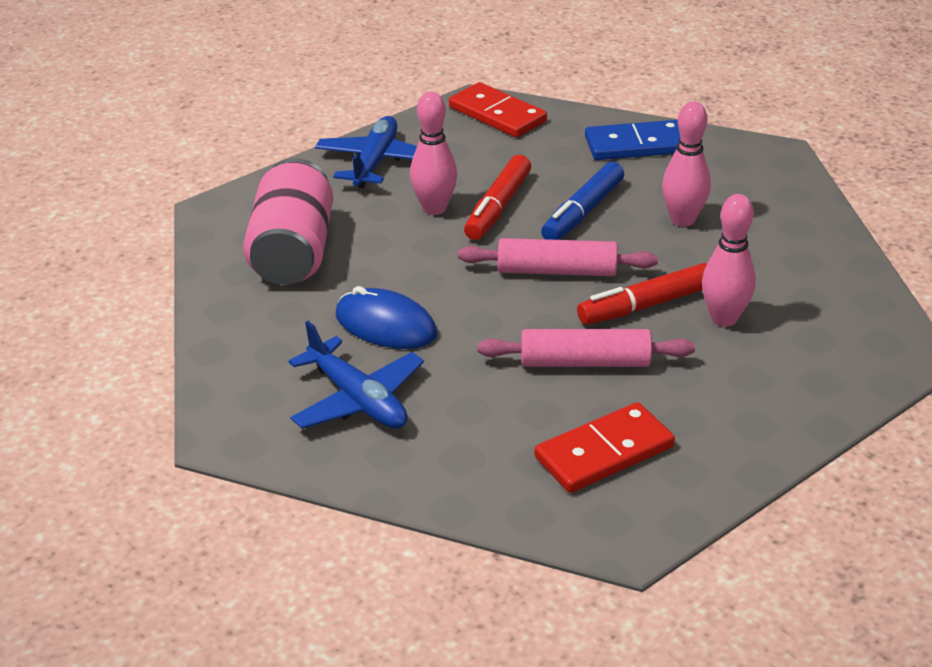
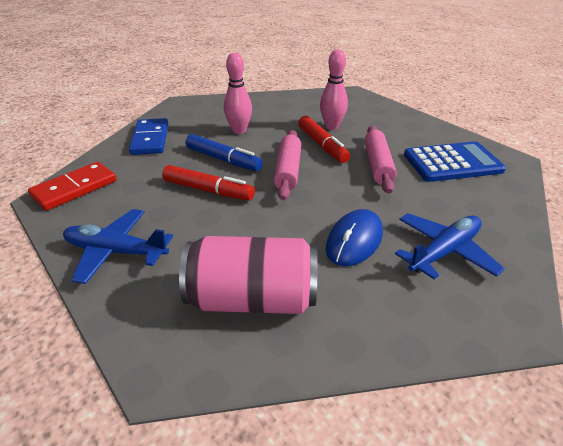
camera: 90 degrees left, 0 degrees up
(434, 208) = (202, 218): pink bowling pin -> none
(604, 452) = (452, 163): red domino -> blue calculator

